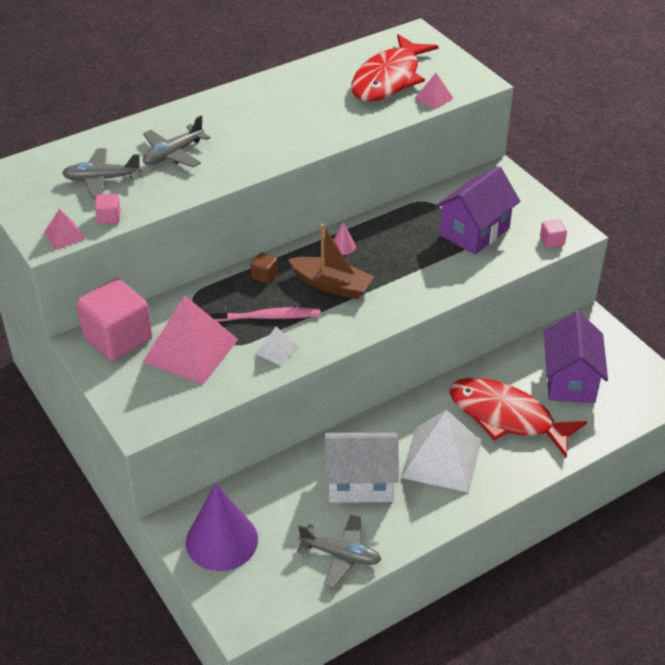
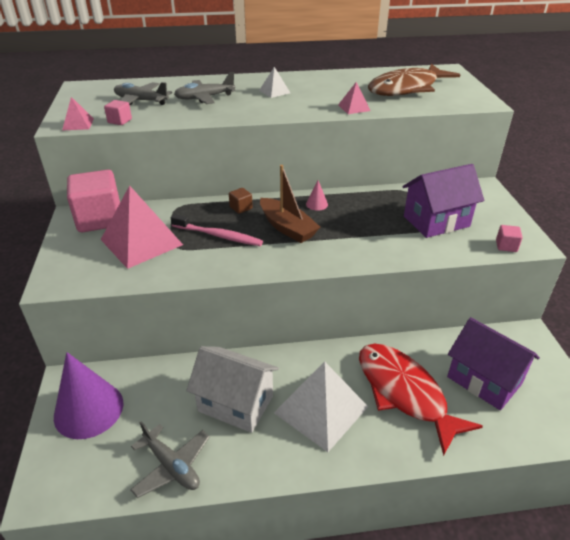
camera: 25 degrees right, 5 degrees down
(277, 350) = (205, 261): white pyramid -> white pyramid (274, 91)
(388, 79) = (406, 88): red fish -> brown fish
(434, 98) = (436, 104): pink pyramid -> pink pyramid (354, 108)
(570, 380) = (484, 380): purple house -> purple house turned 75 degrees counterclockwise

